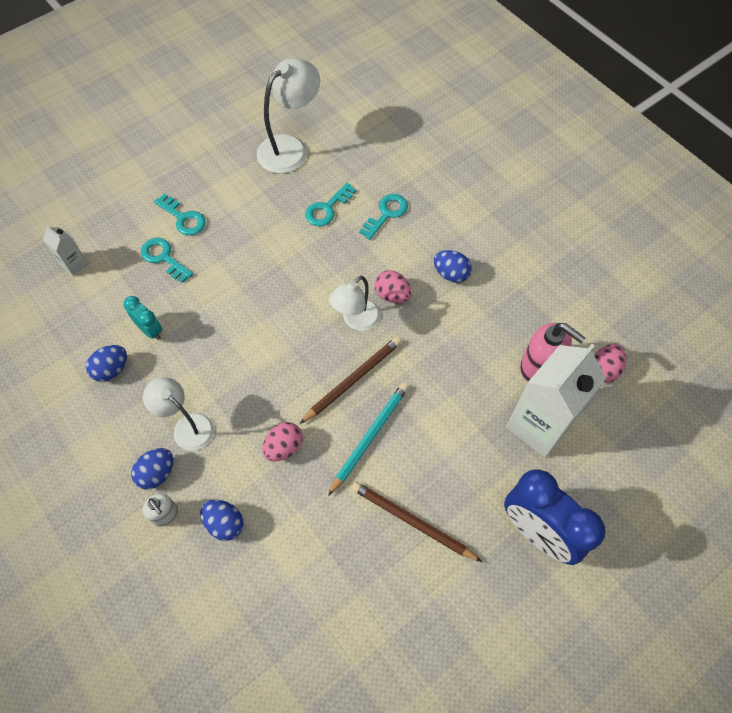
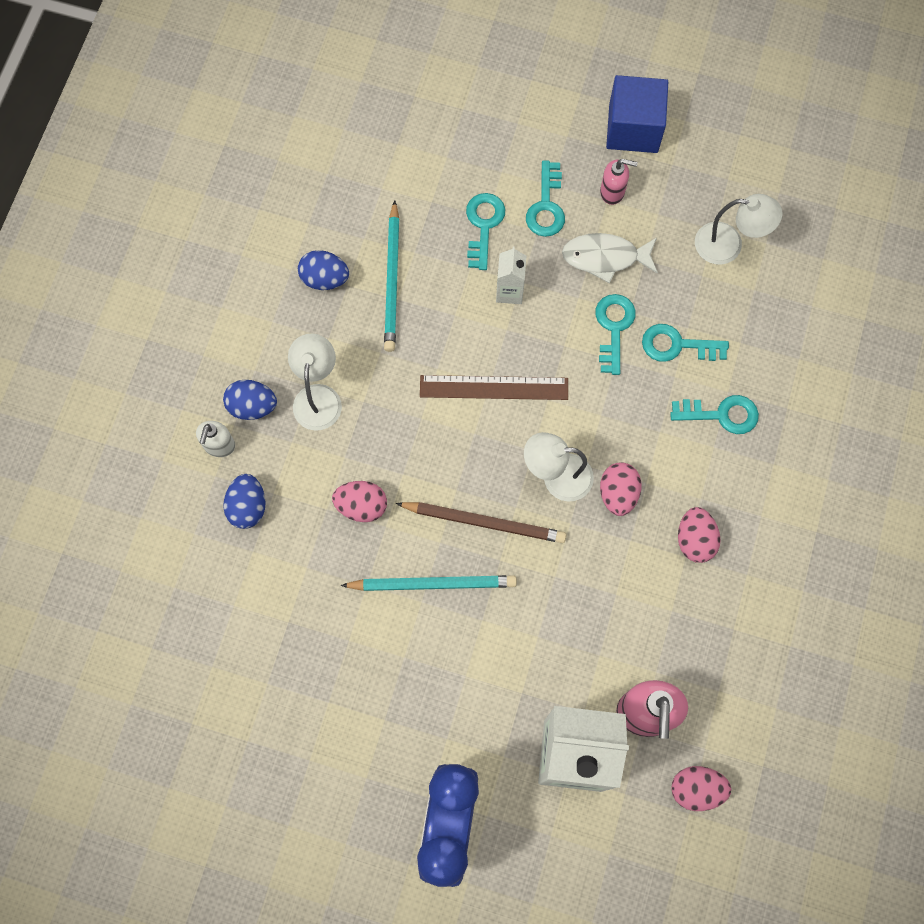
camera: 55 degrees right, 10 degrees up
(74, 264) = (410, 147): white carton -> white carton (509, 291)
(150, 330) = (392, 280): turquoise clock -> turquoise pencil
(179, 147) = (633, 128): none -> blue cube
(207, 180) = (612, 192): none -> pink soap dispenser
(243, 209) = (605, 257): none -> white fish
(271, 318) = (494, 387): none -> brown ruler
(289, 232) = (614, 328): none -> turquoise key
(290, 148) = (728, 245): white lamp -> white lamp, size x0.66
(412, 522) = (372, 687): brown pencil -> none
(451, 274) = (695, 540): blue egg -> pink egg

